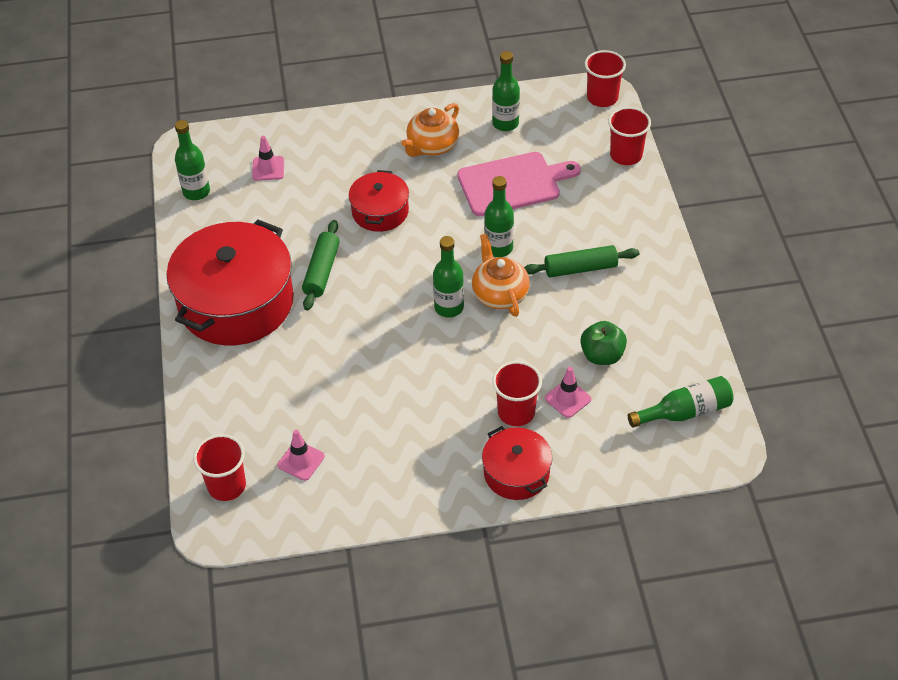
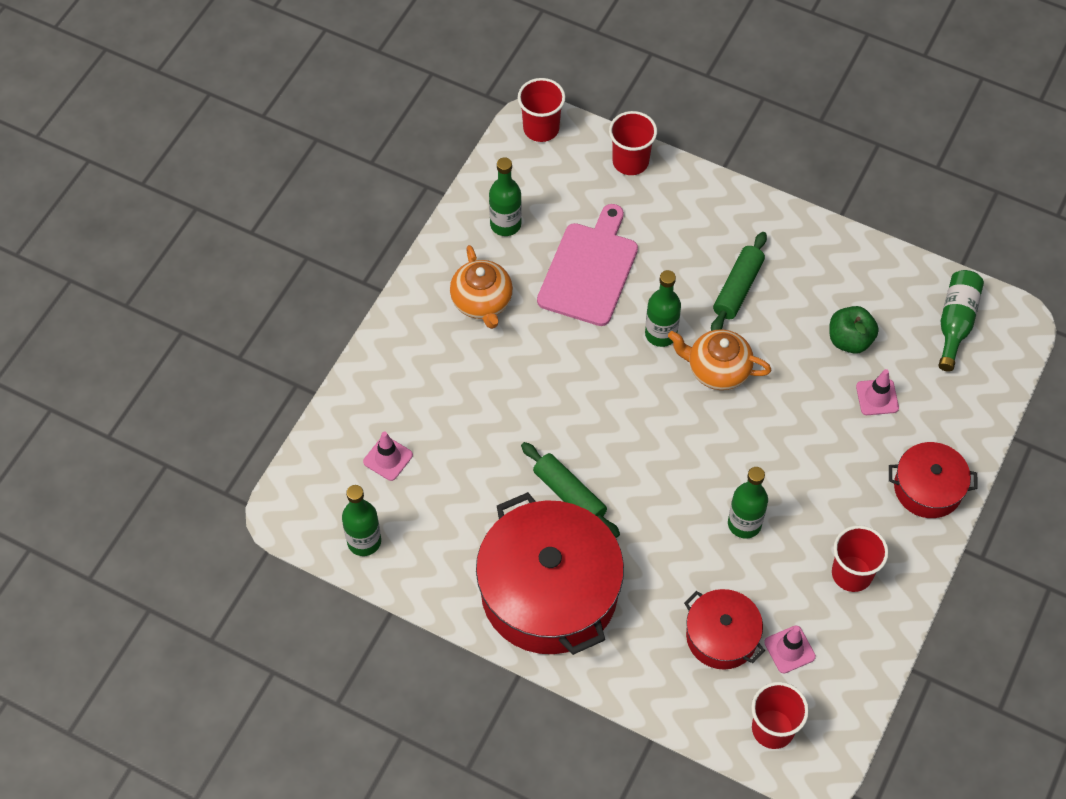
camera: 55 degrees left, 10 degrees up
(380, 211) = (532, 399): red pot -> red pot (721, 636)
(449, 307) = (701, 419): green bottle -> green bottle (744, 524)
(516, 412) = (862, 445): red cup -> red cup (852, 573)

